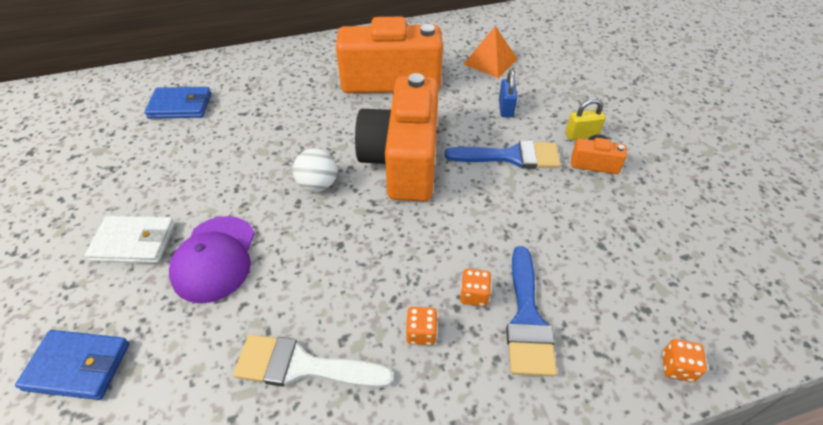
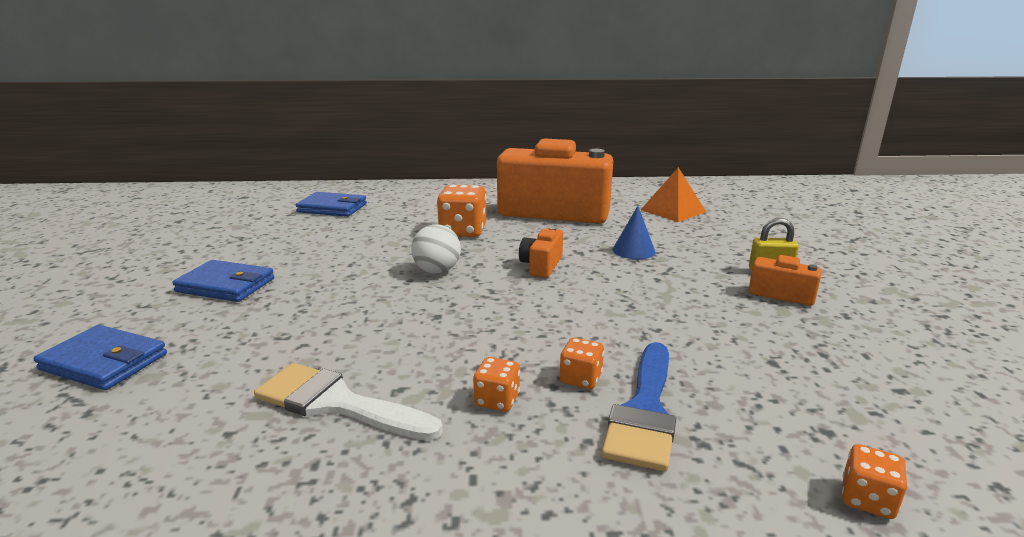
camera: 15 degrees right, 25 degrees down
(134, 242) = (226, 285): white wallet -> blue wallet
(215, 258) = (296, 307): purple cap -> none
(319, 122) = (463, 231): none -> orange dice
(403, 160) = (541, 265): orange camera -> orange camera, size x0.41
(472, 126) = (633, 250): none -> blue cone
(505, 108) = (679, 243): blue padlock -> none
(511, 156) = (673, 277): blue brush -> none

